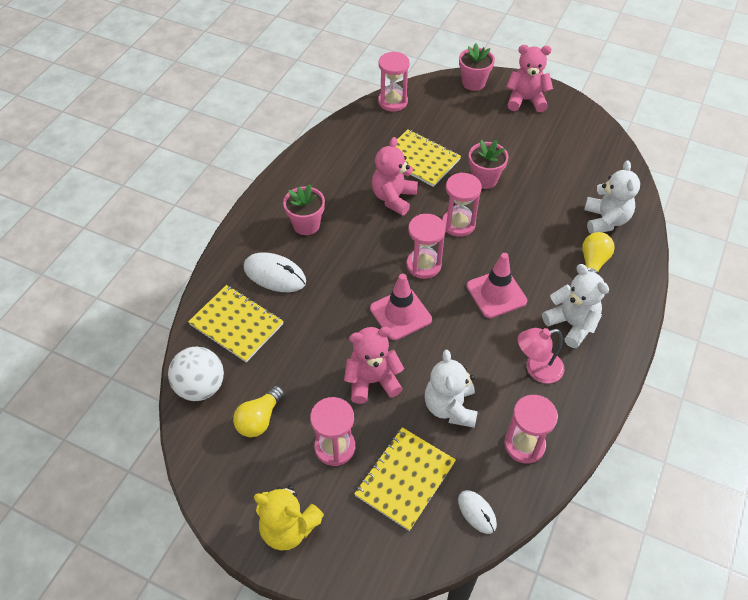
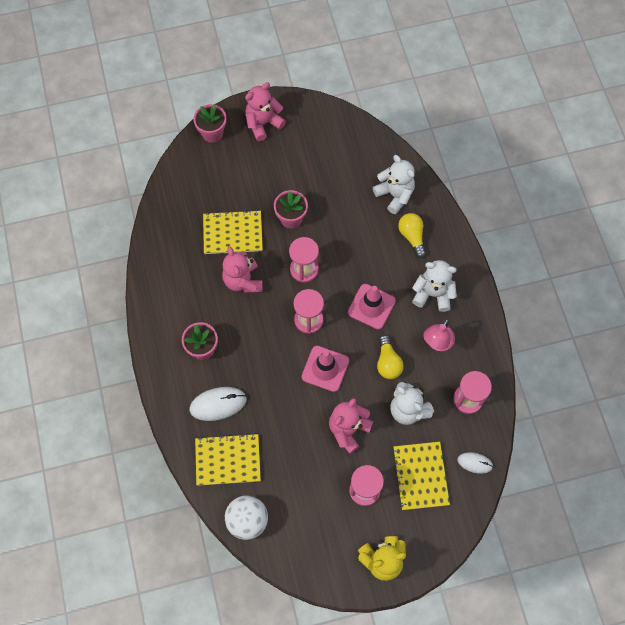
camera: 40 degrees left, 15 degrees up
(259, 419) = (304, 510): yellow light bulb -> yellow light bulb (388, 363)
(393, 102) = (168, 194): pink hourglass -> none

